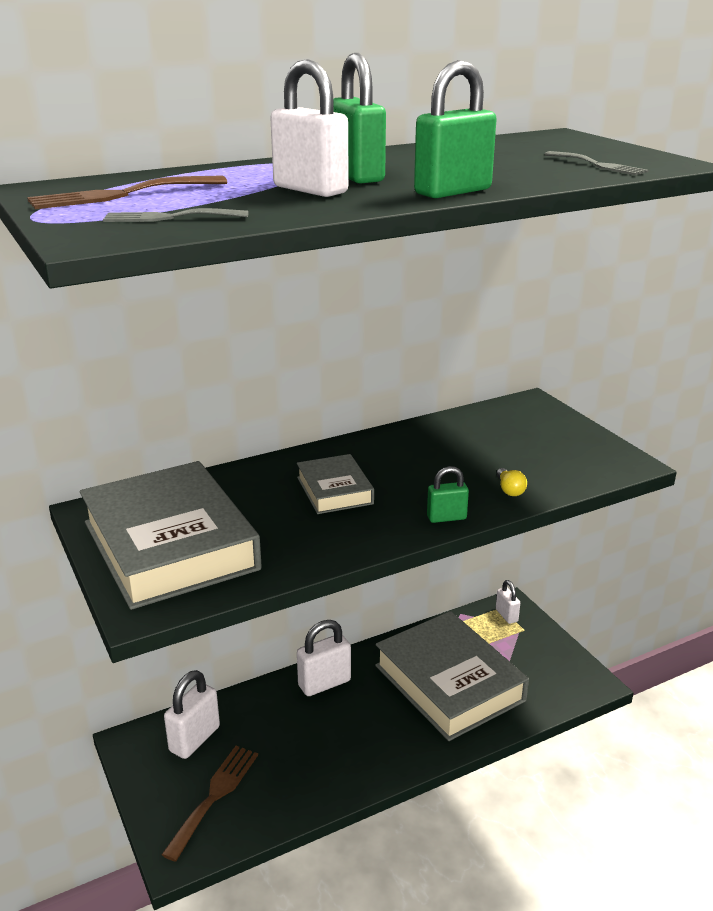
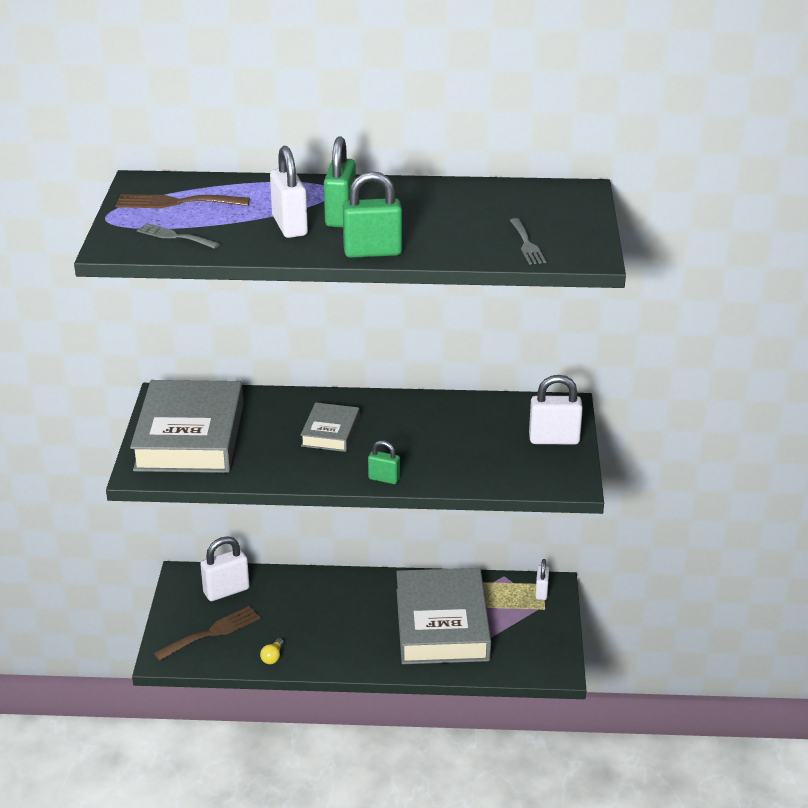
camera: 30 degrees right, 5 degrees up
(324, 683) = (347, 588): white padlock -> white padlock (554, 439)
(509, 490) = (453, 473): yellow light bulb -> yellow light bulb (272, 657)

